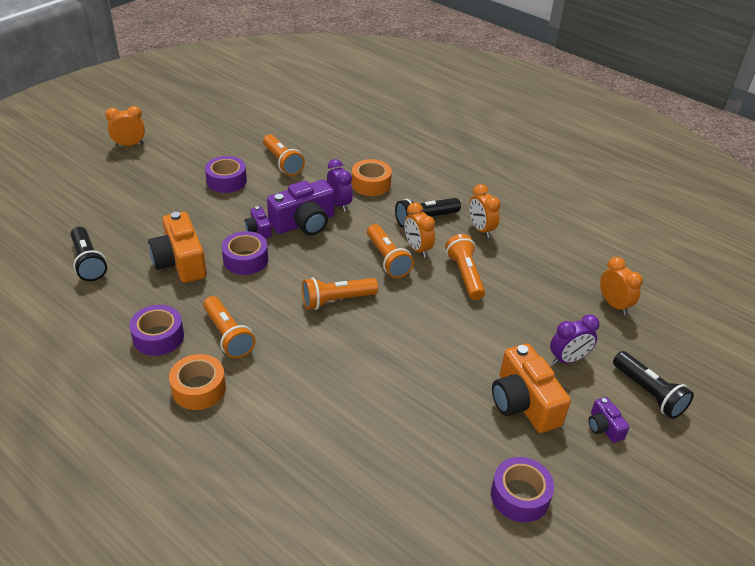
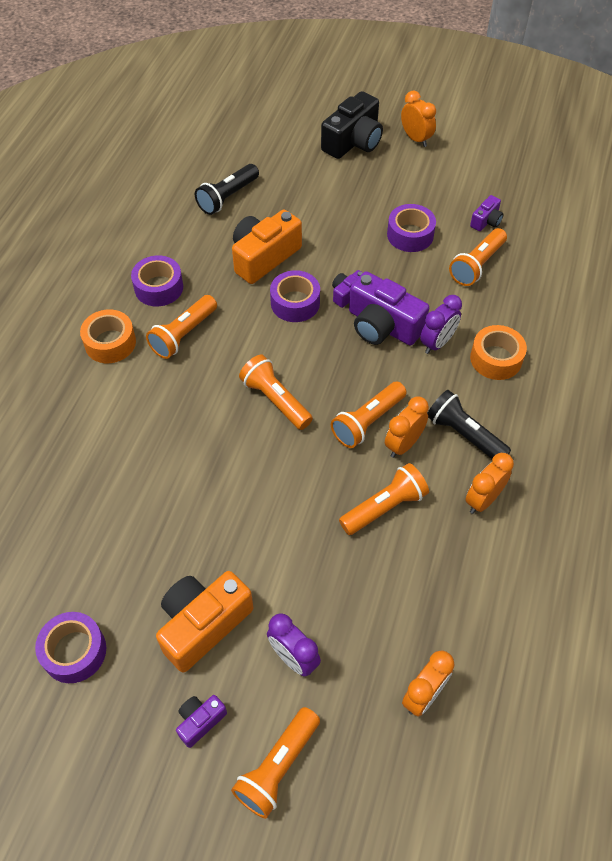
camera: 70 degrees right, 15 degrees up
(98, 174) = (353, 141): none -> black camera
(245, 144) = (486, 221): none -> purple camera
(649, 393) = (277, 767): black flashlight -> orange flashlight

